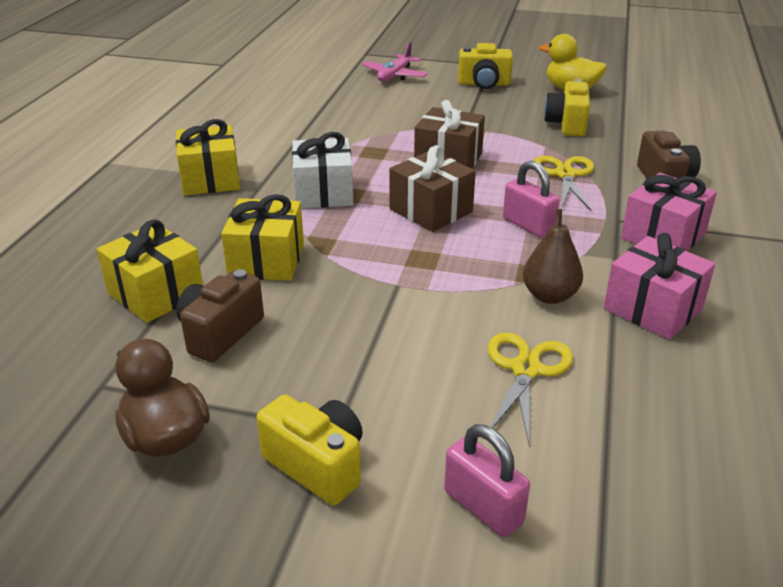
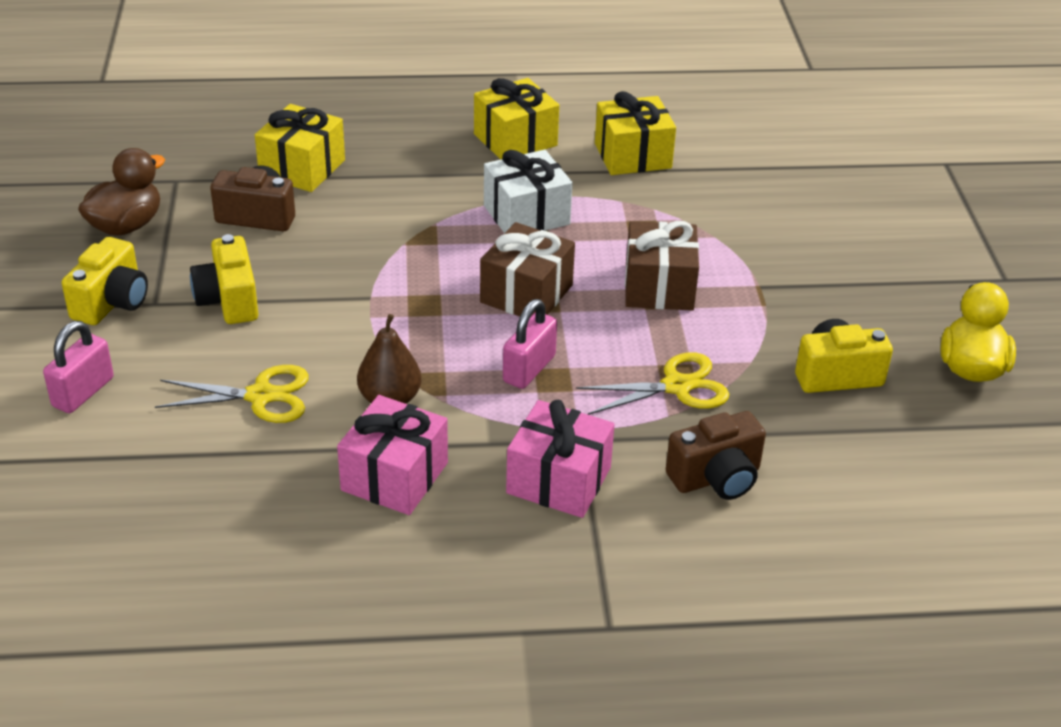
camera: 70 degrees right, 5 degrees up
(266, 260) = (379, 211): yellow gift -> yellow gift (632, 156)
(395, 75) = (886, 202): pink plane -> none
(484, 84) = (921, 282): yellow camera -> yellow camera (229, 300)

